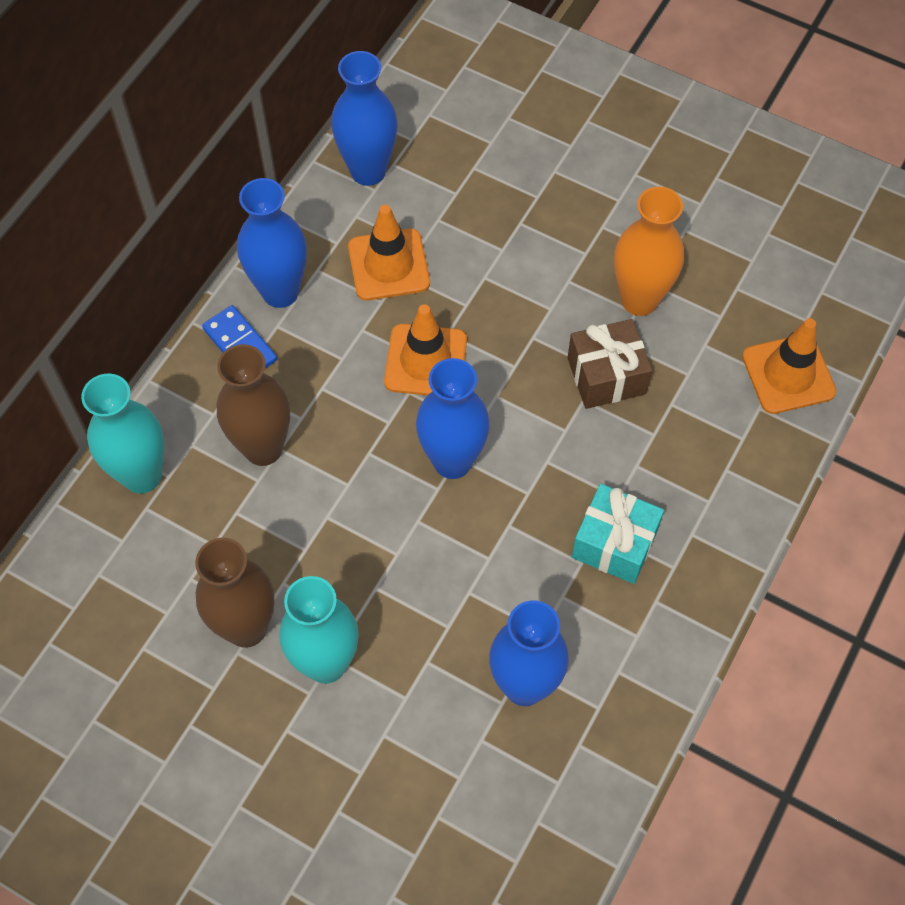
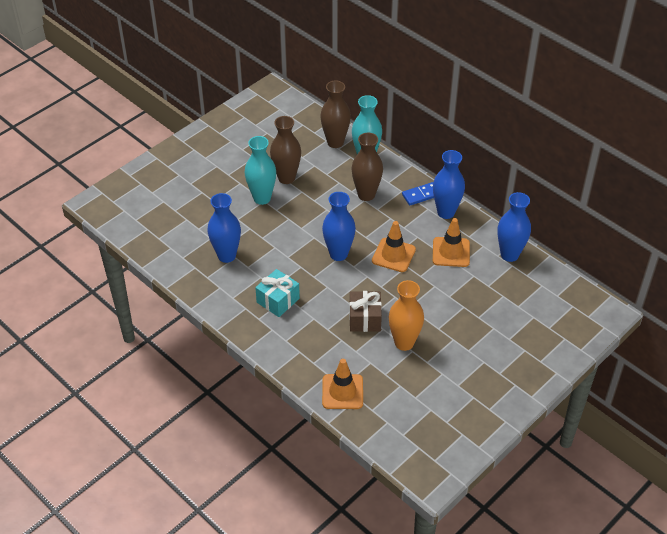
camera: 105 degrees right, 15 degrees down
(102, 552) = (335, 142): none -> brown vase

